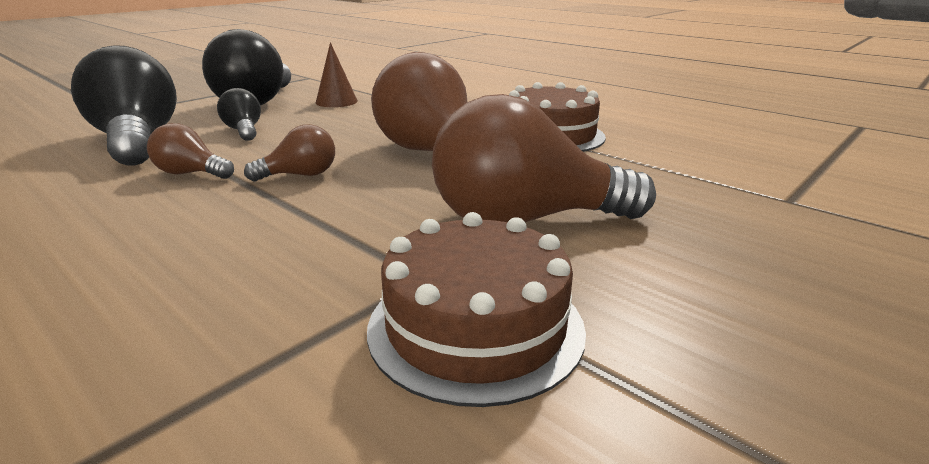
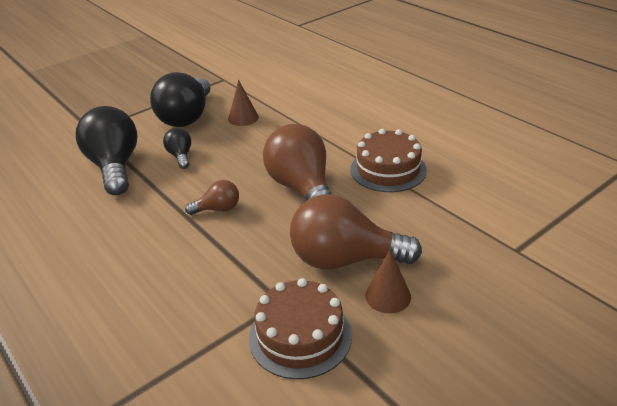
camera: 10 degrees right, 10 degrees up
(191, 173) = (153, 204): brown light bulb -> none
(620, 260) = (388, 296): none -> brown cone

